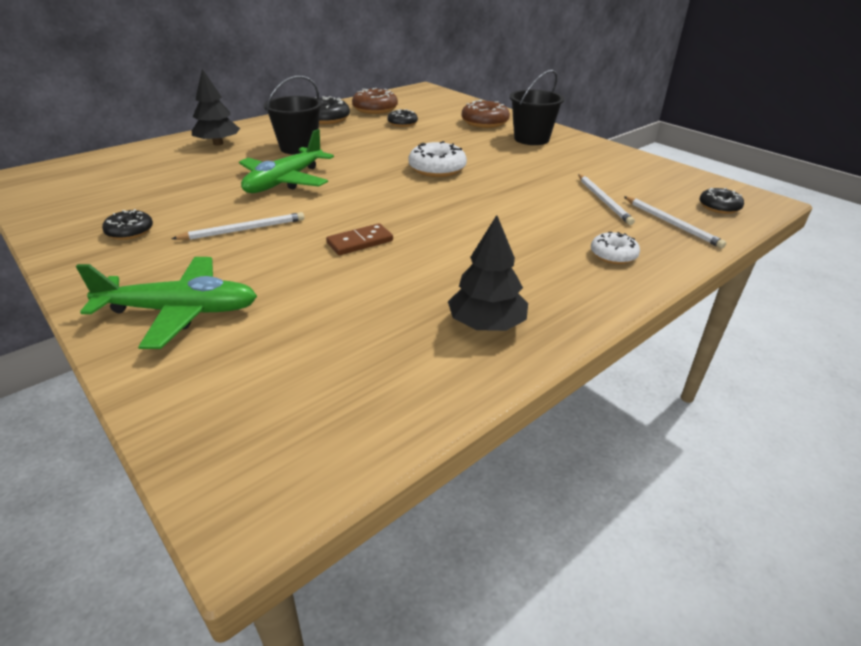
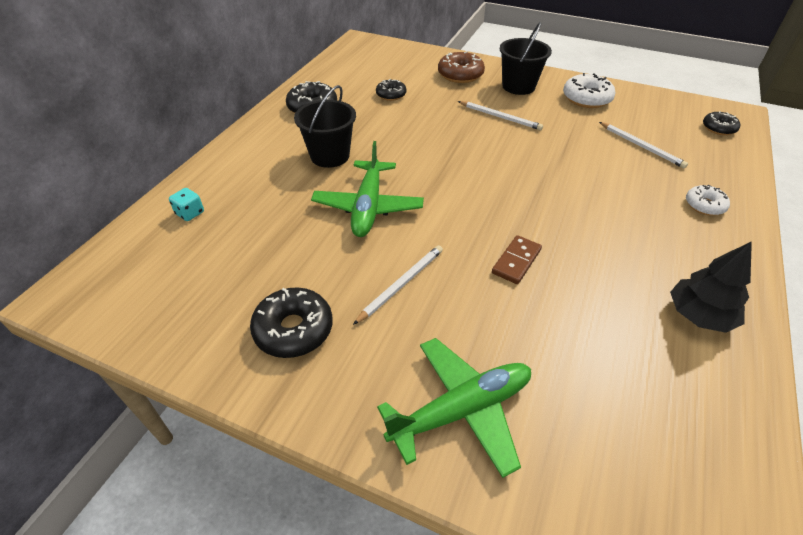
camera: 25 degrees left, 10 degrees up
(130, 231) = (293, 329): black donut -> black donut, size x1.60
(153, 156) = (190, 213): none -> turquoise dice
(218, 143) = (241, 174): black tree -> none
(375, 109) = (344, 81): brown donut -> none
(437, 169) = (483, 147): white donut -> white donut (586, 98)
(672, 224) = (707, 157): white pencil -> white pencil (500, 117)

